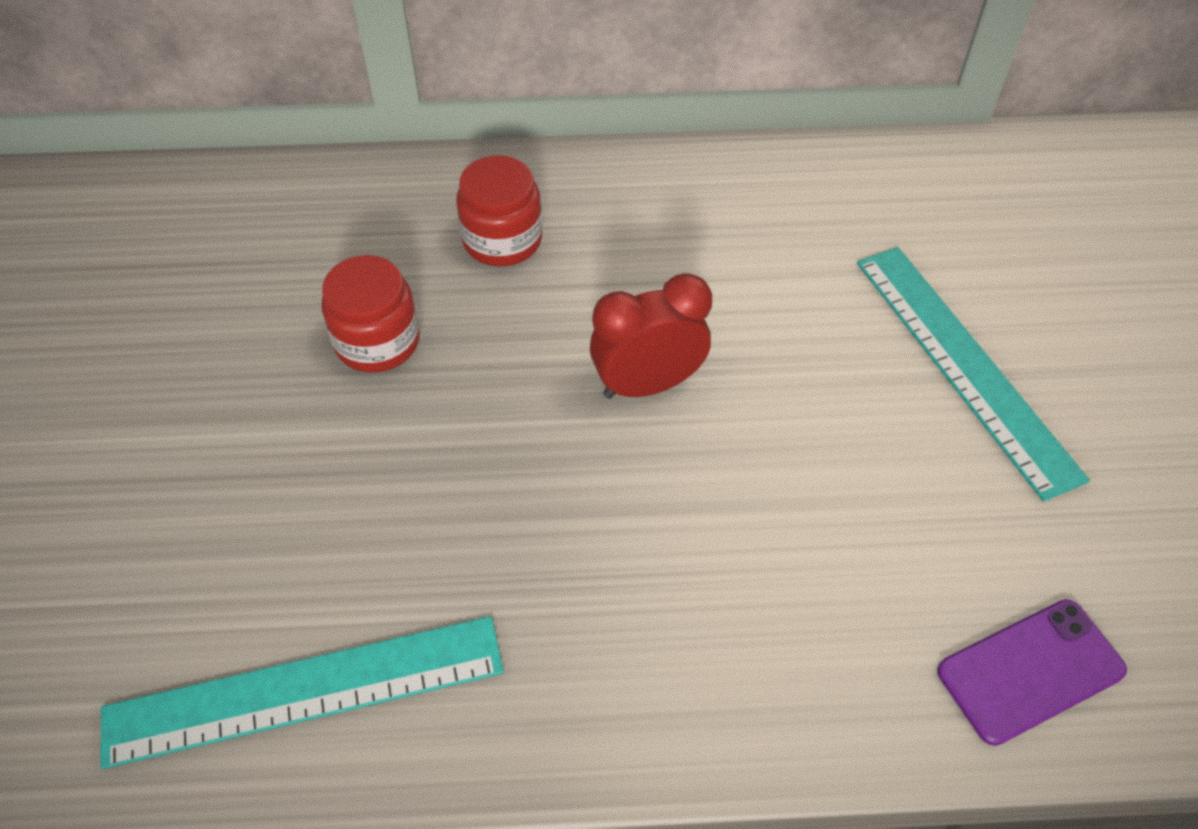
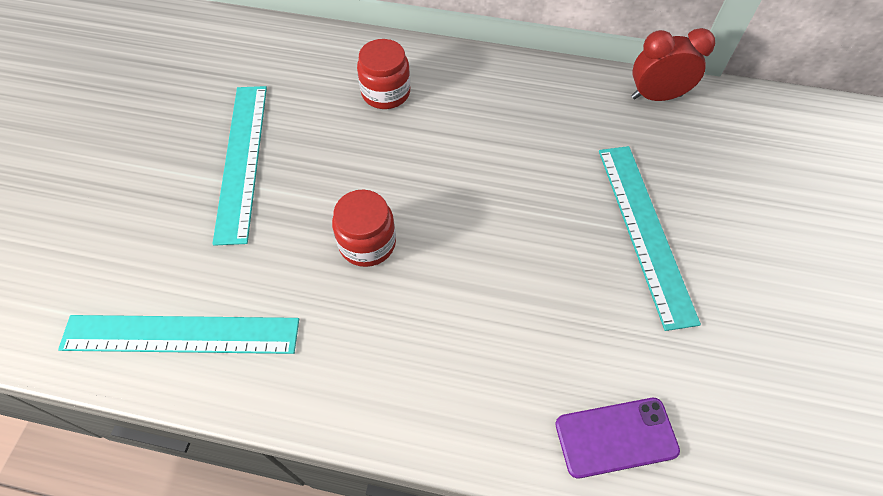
camera: 15 degrees right, 5 degrees up
(305, 392) = (241, 160): none -> turquoise ruler
(377, 341) = (292, 139): red jar -> red jar (367, 243)
(647, 384) = (440, 199): red clock -> red clock (656, 96)

